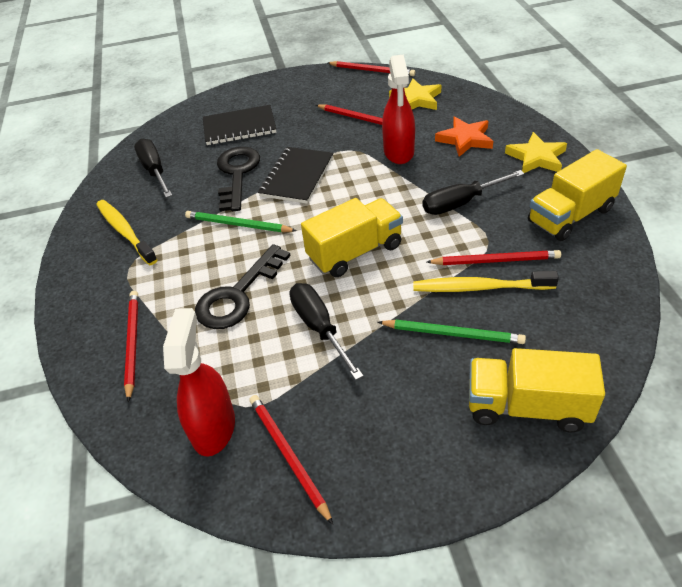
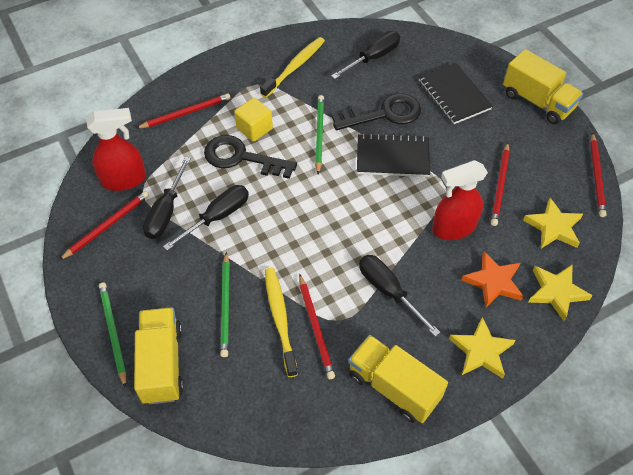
camera: 70 degrees right, 10 degrees up
(199, 278) = (254, 128): none -> yellow cube
(291, 381) = (166, 212): none -> black screwdriver
(355, 252) = (304, 222): yellow truck -> yellow truck (537, 101)
(472, 460) = (113, 332): none -> green pencil
(483, 109) = (556, 292): none -> yellow star

